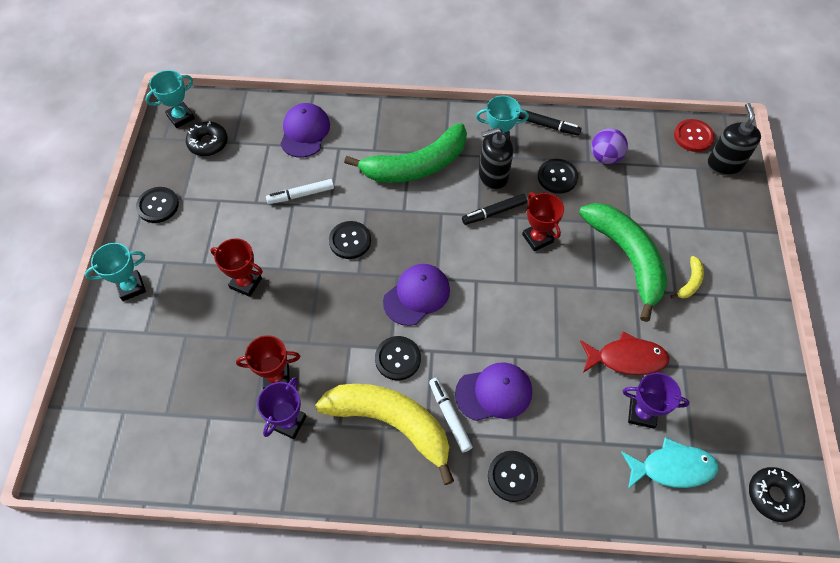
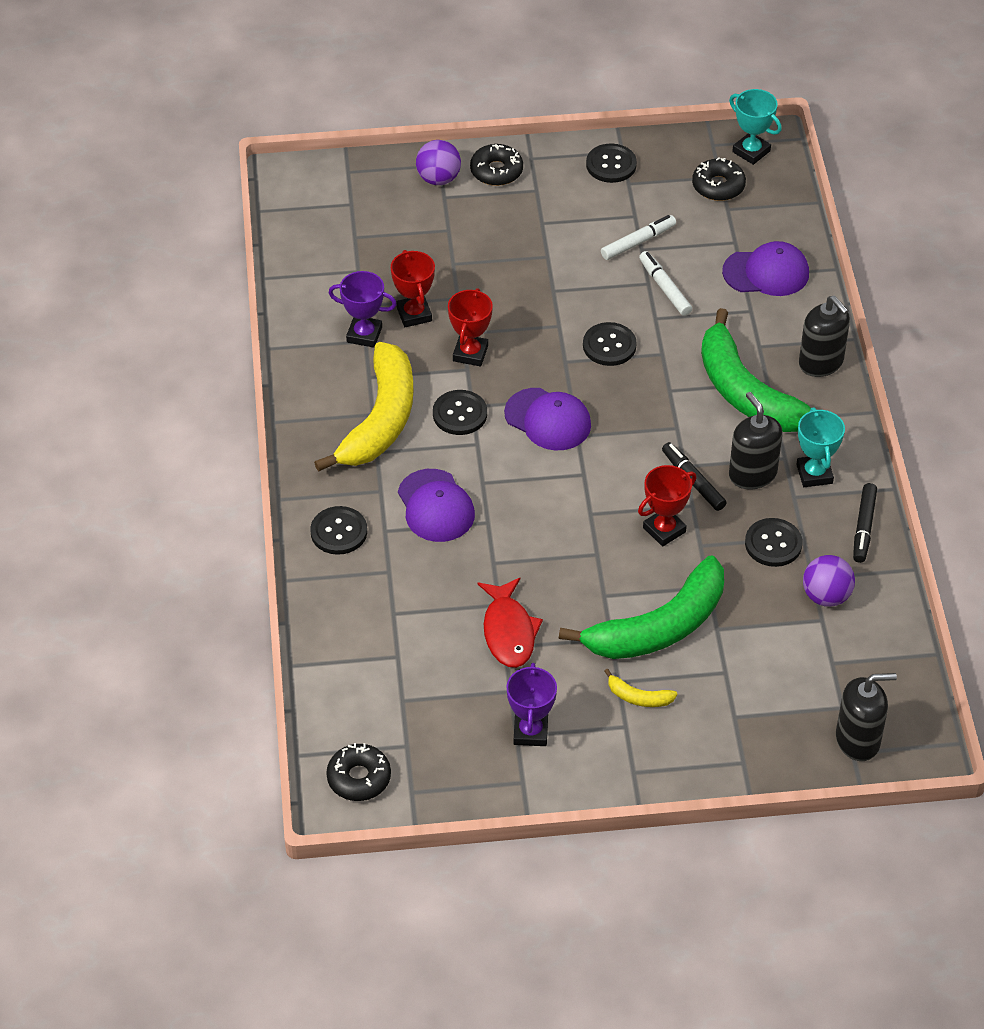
camera: 80 degrees right, 10 degrees down
(122, 333) = (438, 179): none -> purple ball
(131, 287) = (496, 171): turquoise trophy -> black donut
(246, 283) = (526, 264): red trophy -> red trophy (470, 353)
(398, 119) = (821, 362): none -> black soap dispenser
(450, 416) = (399, 469): white marker -> white marker (638, 242)
(642, 413) = (438, 648): purple trophy -> purple trophy (530, 732)
(672, 467) = (376, 679): turquoise fish -> none
(693, 136) = (901, 702): red button -> none

